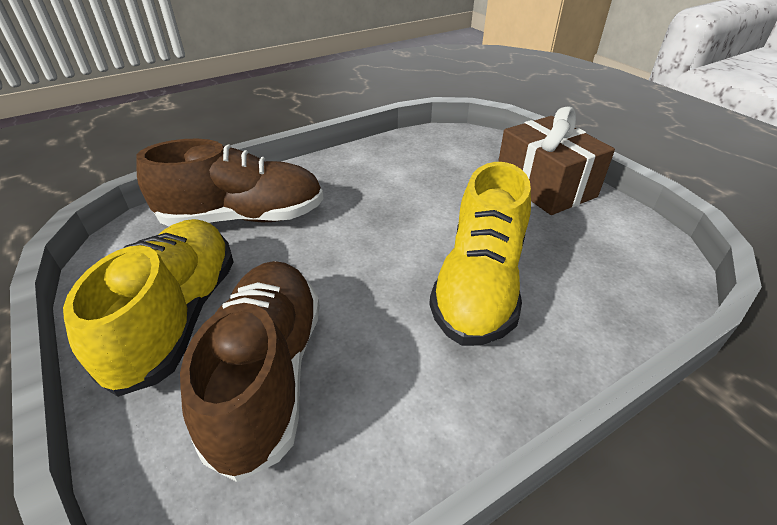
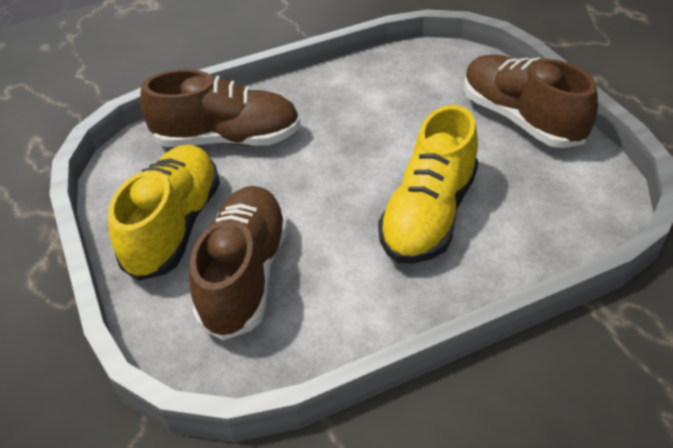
camera: 10 degrees right, 5 degrees up
(545, 186) = (520, 119): brown gift -> brown shoe

